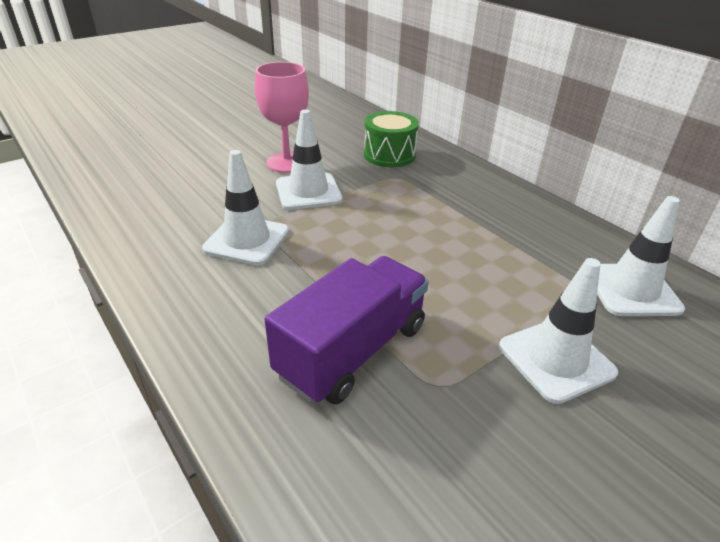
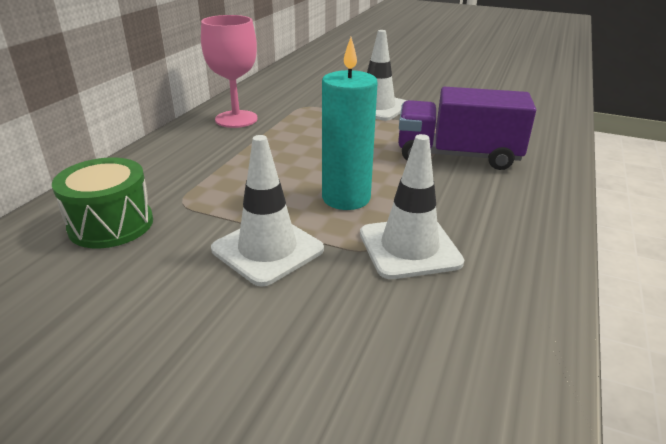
camera: 120 degrees left, 5 degrees down
(287, 163) = (192, 305): pink goblet -> pink goblet (236, 119)
(338, 240) = (346, 198): none -> turquoise candle
(631, 290) = (285, 96): white traffic cone -> none

